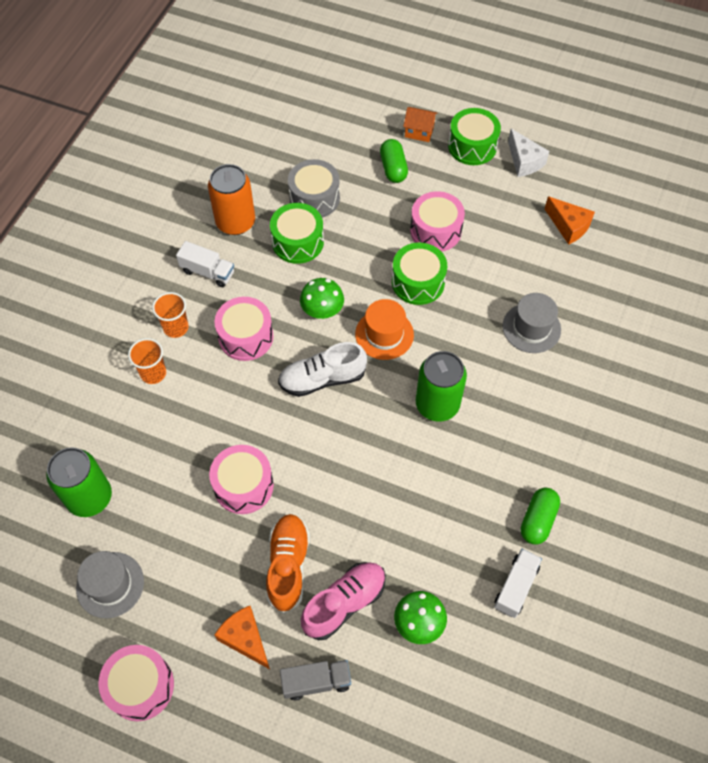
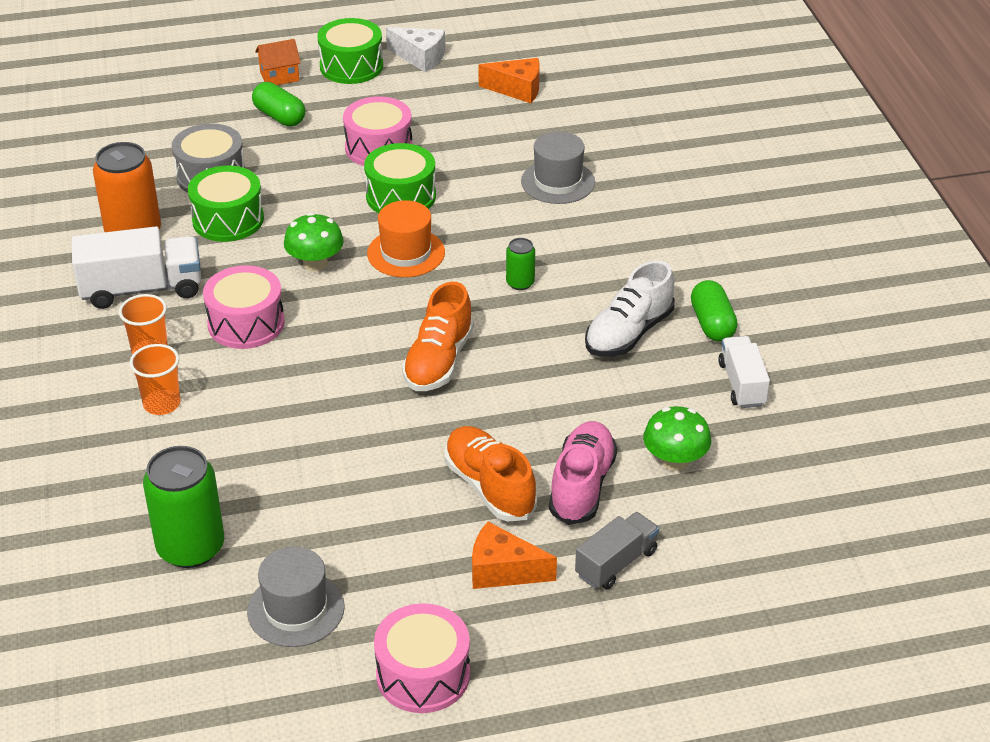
camera: 35 degrees left, 20 degrees down
(208, 272) = (142, 289): white truck -> white truck, size x1.59
(243, 486) = (371, 447): pink drum -> none
(322, 379) = (372, 319): white shoe -> white shoe (628, 333)
(336, 440) = (438, 361): none -> orange shoe
(437, 404) = (520, 283): green can -> green can, size x0.49

